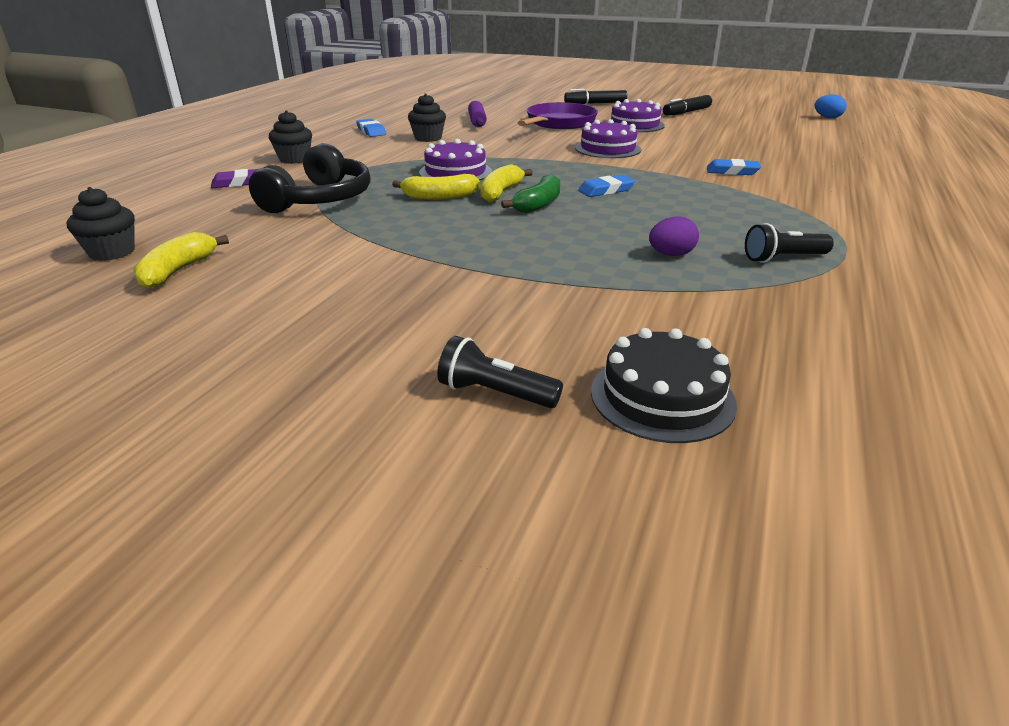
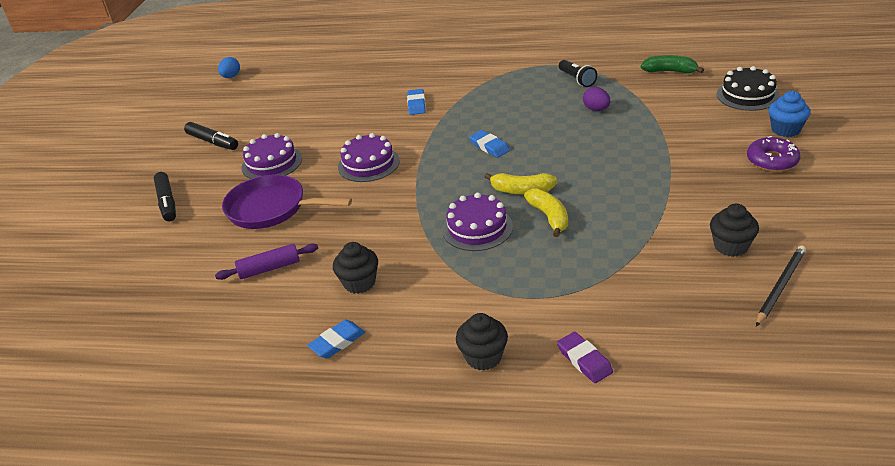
camera: 100 degrees left, 5 degrees up
(112, 252) = (788, 344): black cupcake -> black cupcake (731, 246)
(178, 271) = (780, 286): yellow banana -> black pencil
(319, 199) = (596, 281): black headphones -> none
(412, 346) = (772, 160): none -> purple donut
(495, 393) = (785, 129): black flashlight -> blue cupcake
(538, 204) = (538, 168): green banana -> green banana (670, 71)

